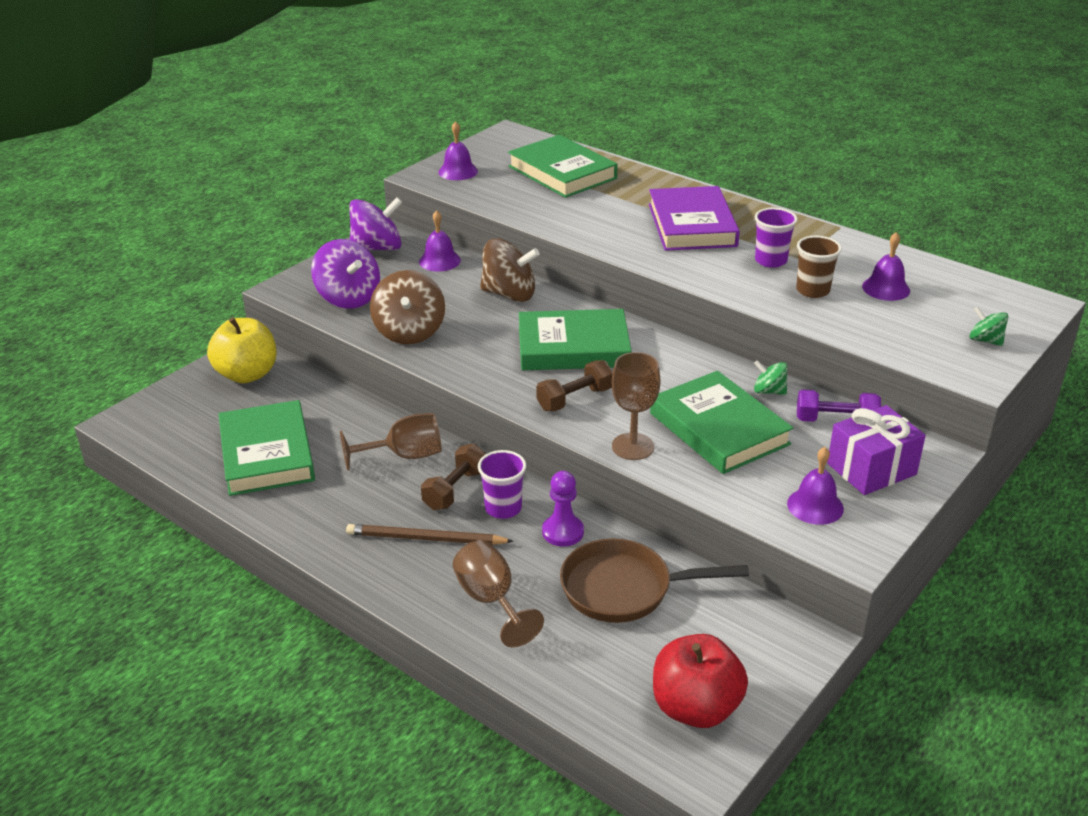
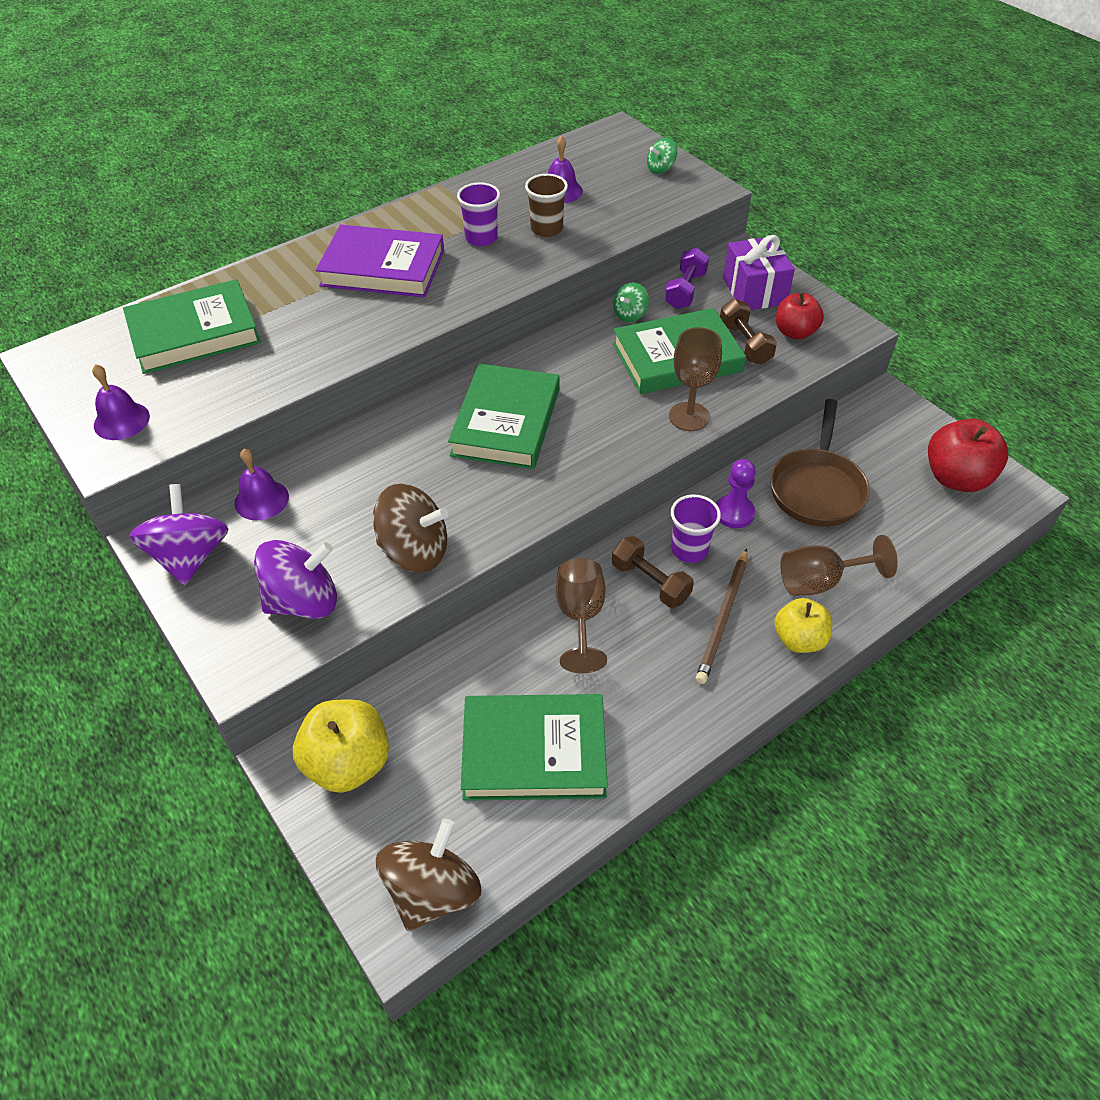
camera: 75 degrees left, 15 degrees up
(412, 591) = (799, 639): none -> yellow apple
(509, 294) = (375, 451): brown spinning top -> brown spinning top (432, 891)
(575, 399) = (600, 439): brown dumbbell -> brown dumbbell (745, 344)
(815, 506) = (795, 332): purple bell -> red apple

